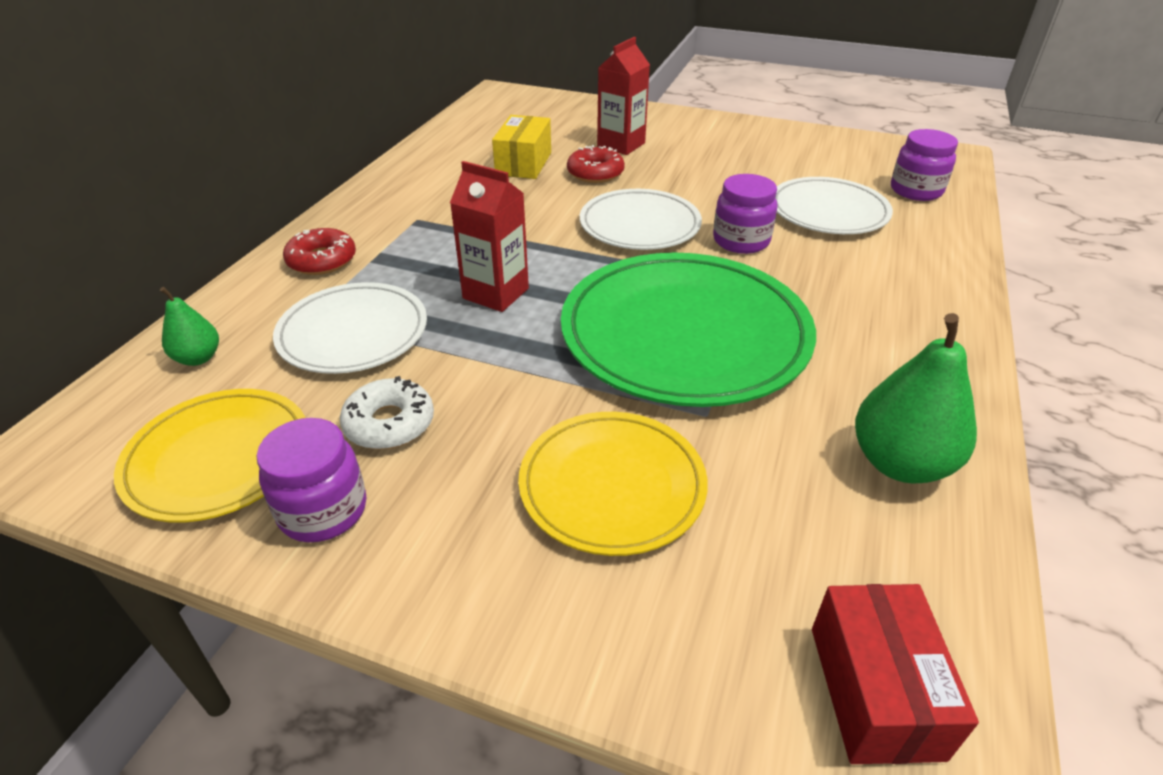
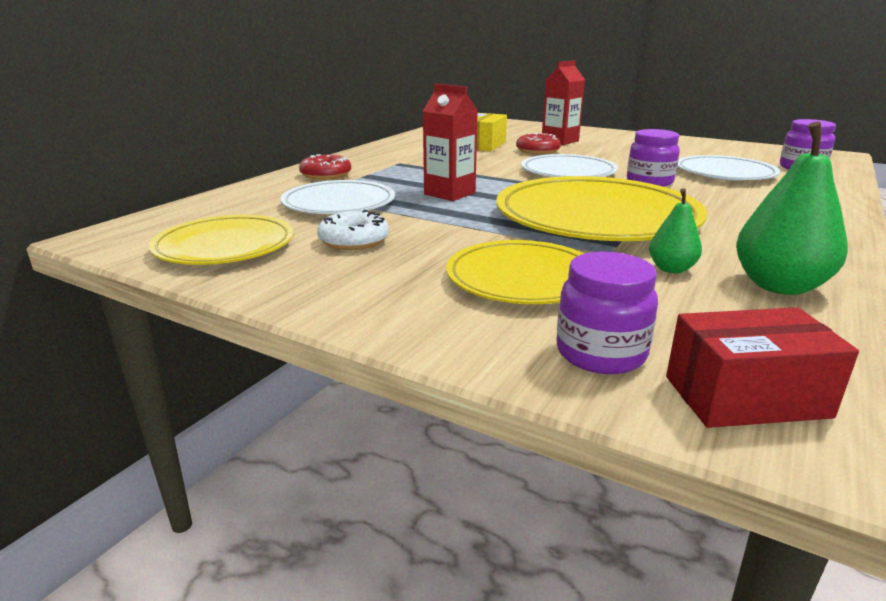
camera: 10 degrees right, 15 degrees down
(198, 358) = (226, 207): green pear -> green pear (671, 269)
(323, 510) = (292, 273): purple jar -> purple jar (600, 353)
(684, 334) = (596, 218): green plate -> yellow plate
(875, 691) = (746, 397): red box -> red box turned 75 degrees clockwise

